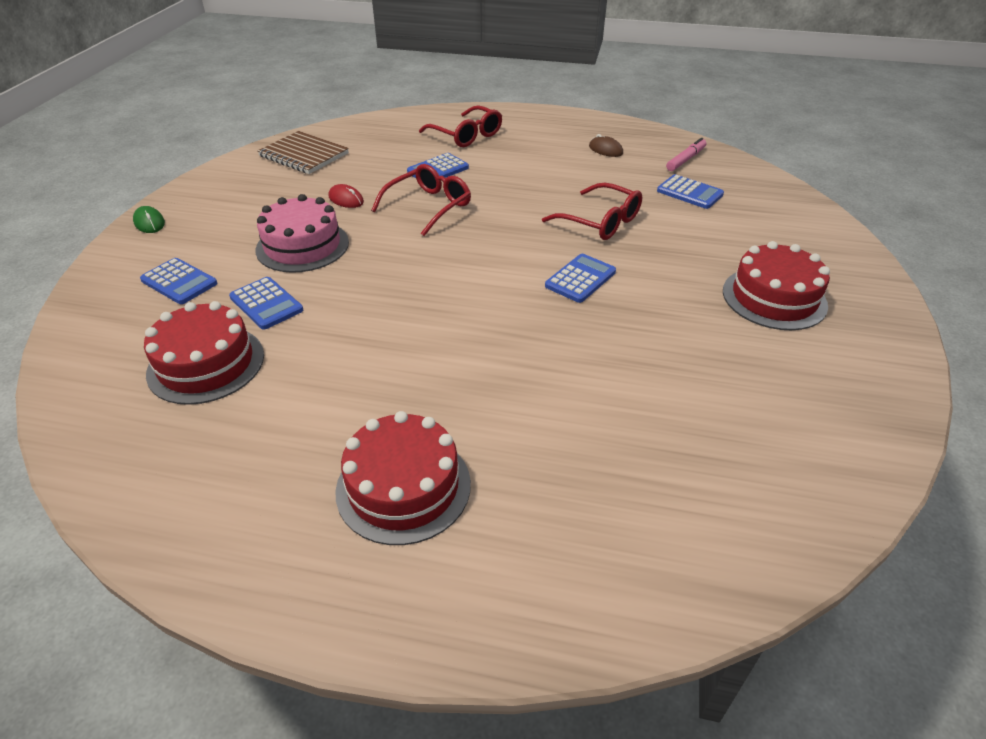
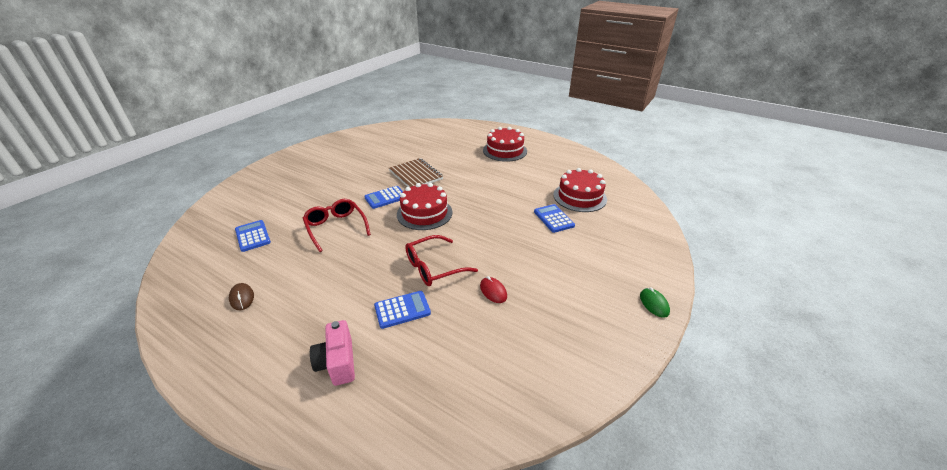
camera: 160 degrees left, 5 degrees down
(179, 282) = (608, 243): blue calculator -> none
(302, 246) = (531, 253): pink cake -> none
(304, 155) = (523, 375): brown notebook -> brown notebook (416, 175)
(466, 135) = (337, 363): red glasses -> pink camera
(686, 160) = (203, 268): pink marker -> none
(774, 298) = (312, 173): red cake -> red cake (424, 213)

